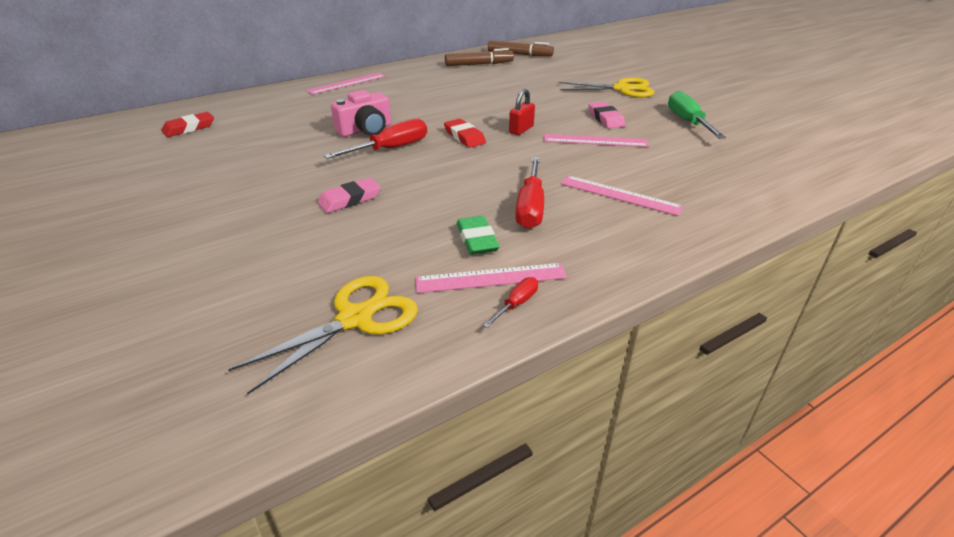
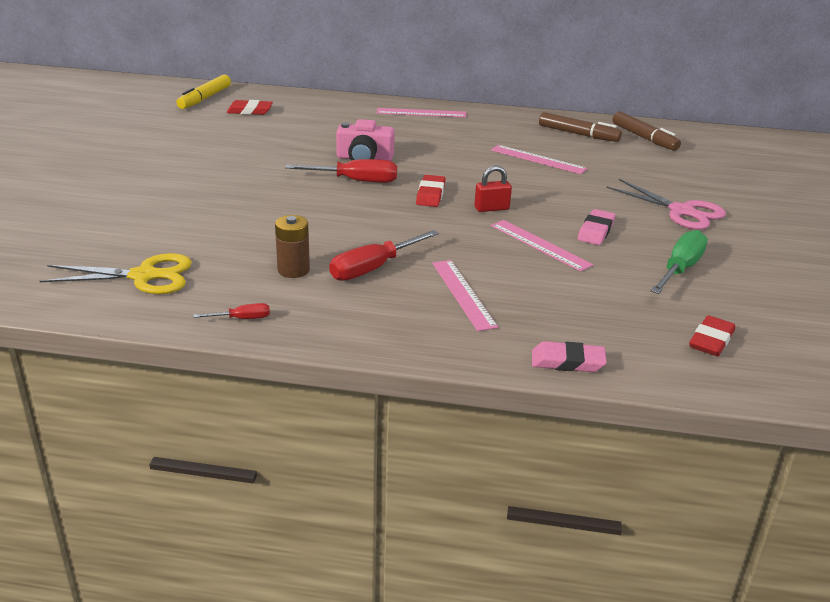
camera: 40 degrees right, 5 degrees down
(119, 132) = (205, 98): none -> yellow marker
(350, 199) = (263, 205): pink eraser -> pink eraser (567, 362)
(477, 239) = (293, 270): green eraser -> brown battery
(491, 278) = (256, 297): pink ruler -> pink ruler (538, 159)
(622, 89) = (682, 211): yellow scissors -> pink scissors
(782, 155) = (711, 340): none -> red eraser

